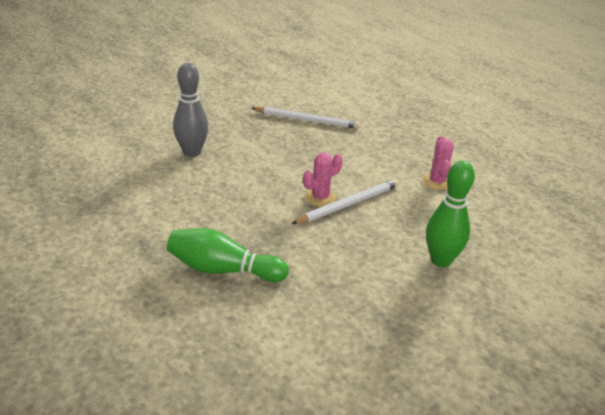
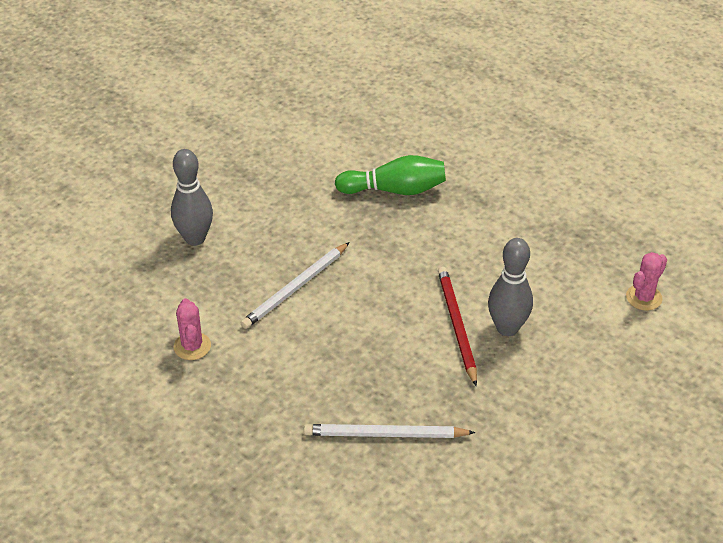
camera: 170 degrees right, 10 degrees up
(228, 159) = (457, 326): none -> red pencil
(320, 198) = (329, 290): pink cactus -> pink cactus (644, 297)
(441, 260) = (195, 238): green bowling pin -> grey bowling pin

